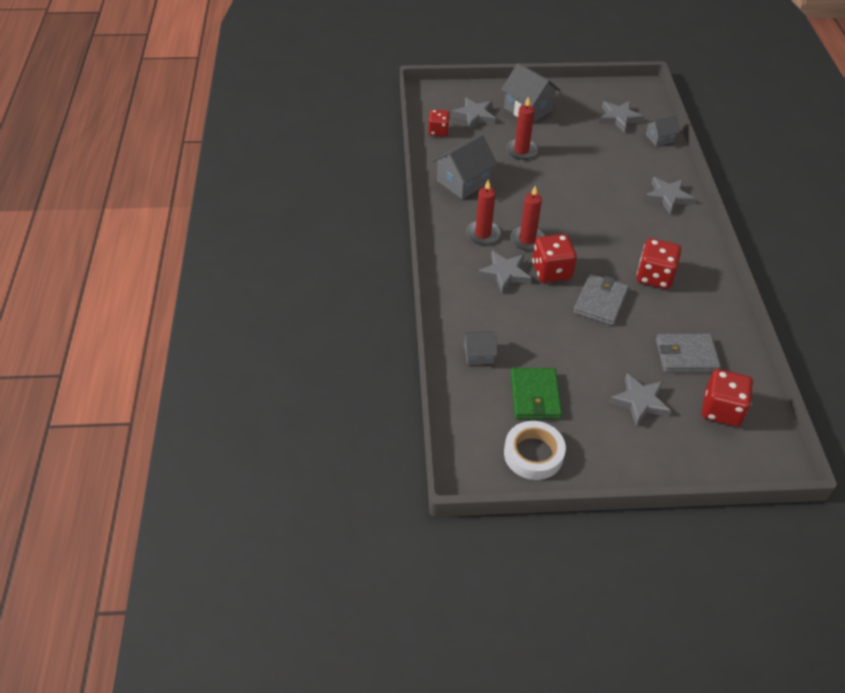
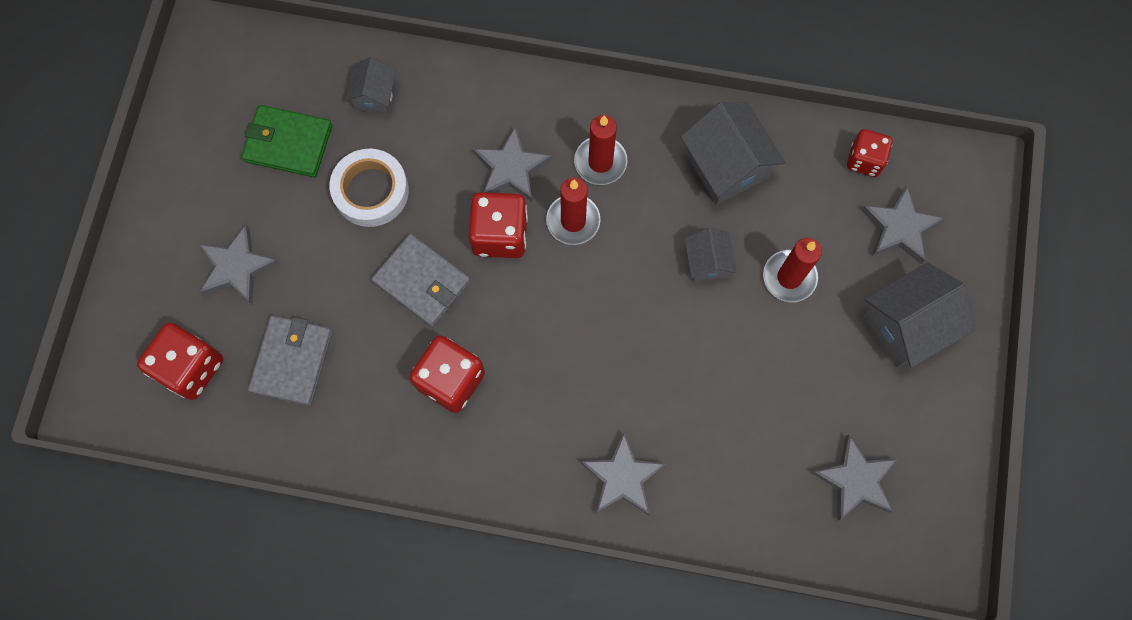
camera: 105 degrees right, 25 degrees up
(533, 454) = (205, 115): white tape -> white tape (371, 191)
(659, 138) = (783, 531): grey house -> grey house (707, 262)

